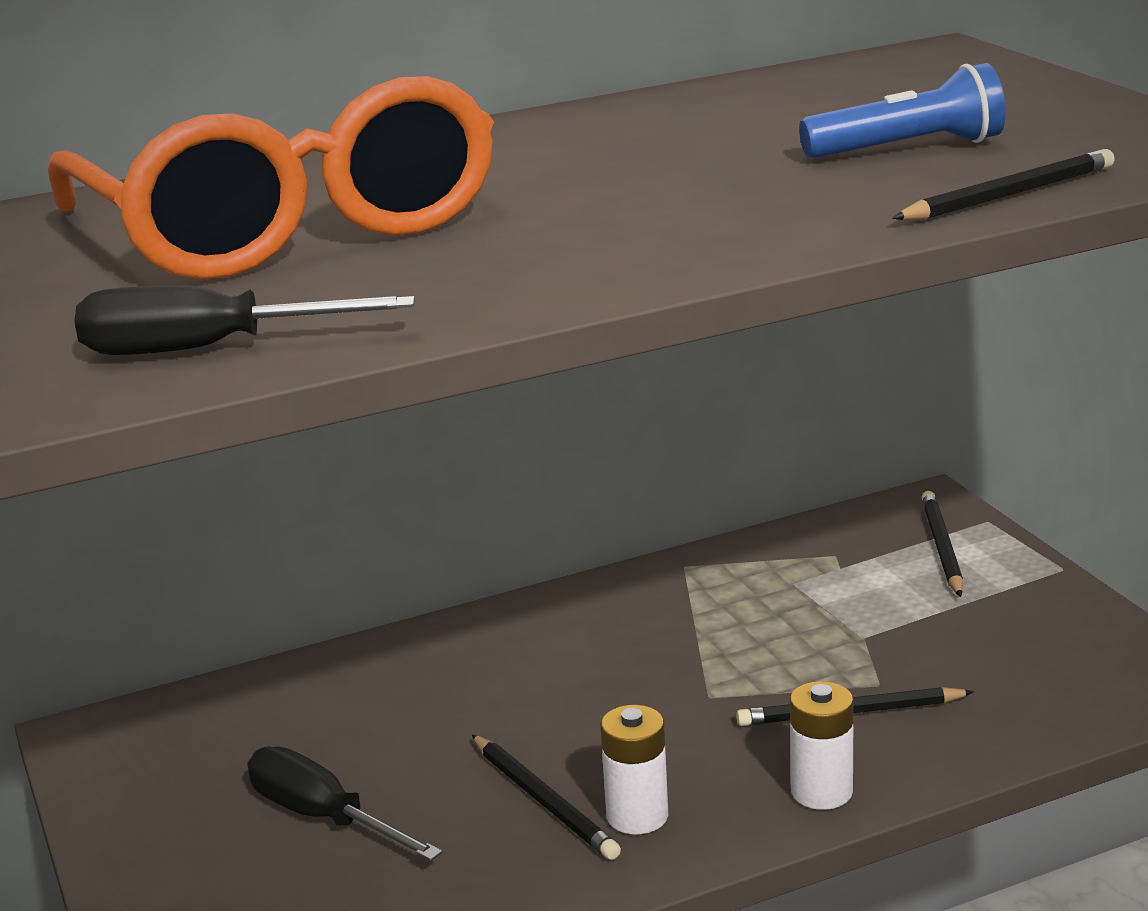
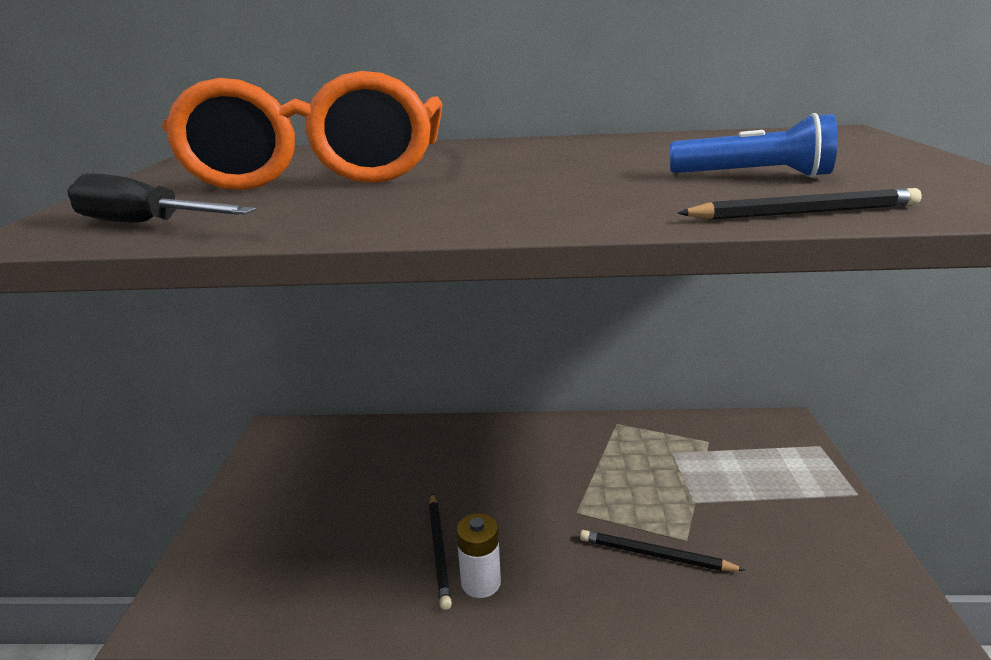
camera: 25 degrees right, 0 degrees up
(323, 817) = (327, 517): black screwdriver -> none
(821, 792) = (601, 610): white battery -> none
(941, 548) = (779, 455): black pencil -> none

